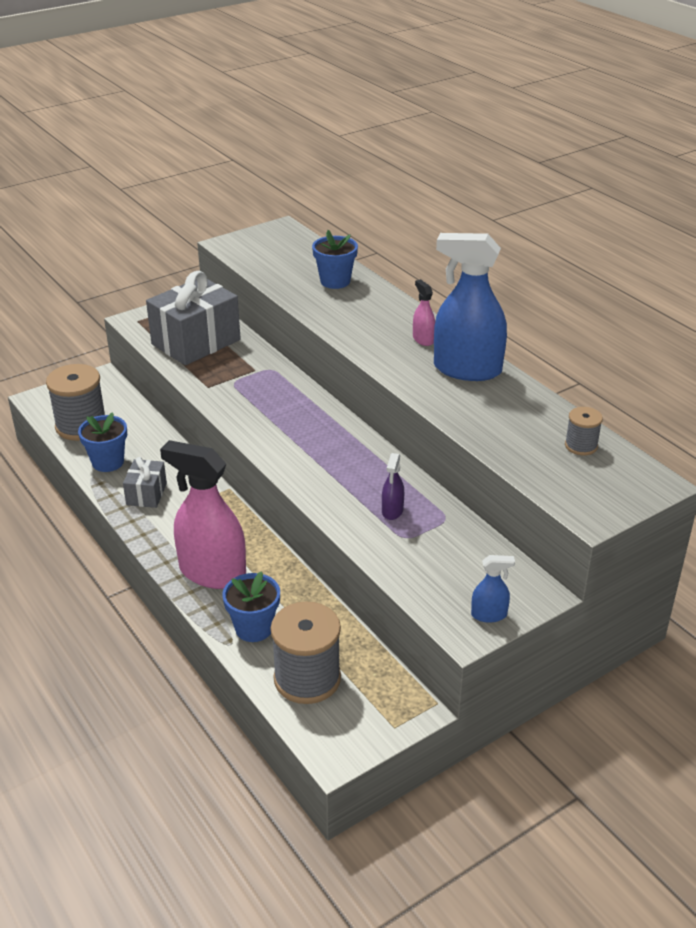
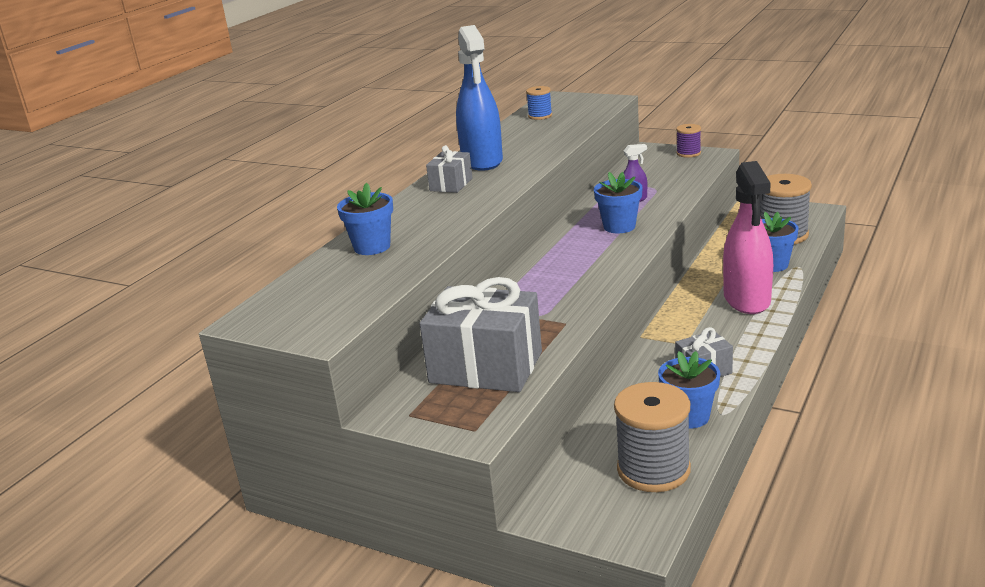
camera: 115 degrees left, 10 degrees down
(338, 475) = (619, 226): none -> blue flower pot
(423, 339) = (451, 184): pink spray bottle -> grey gift
(489, 615) = (688, 153): blue spray bottle -> purple spool
(581, 446) = (540, 116): grey spool -> blue spool

